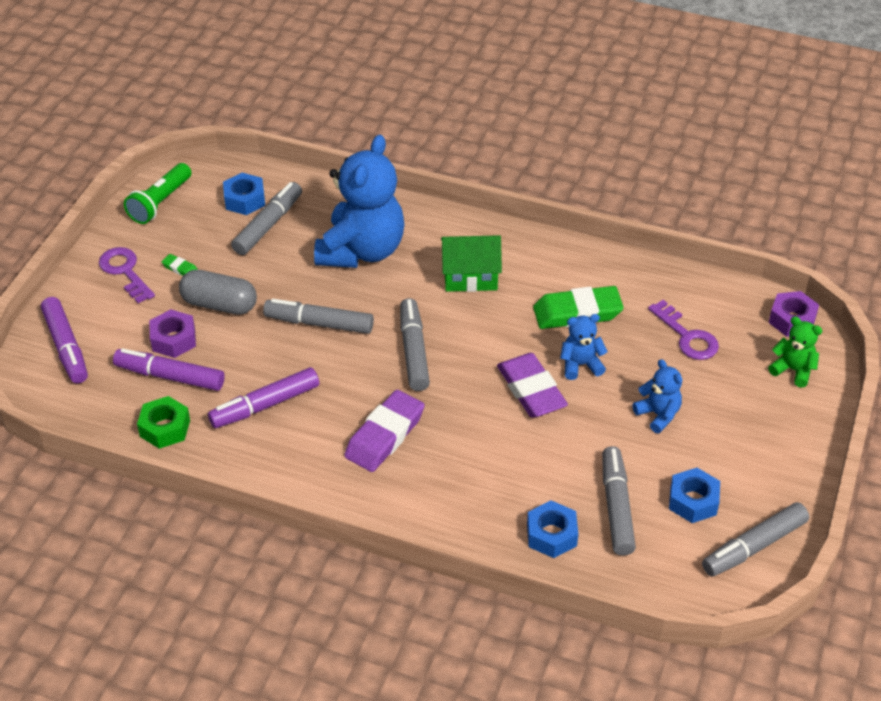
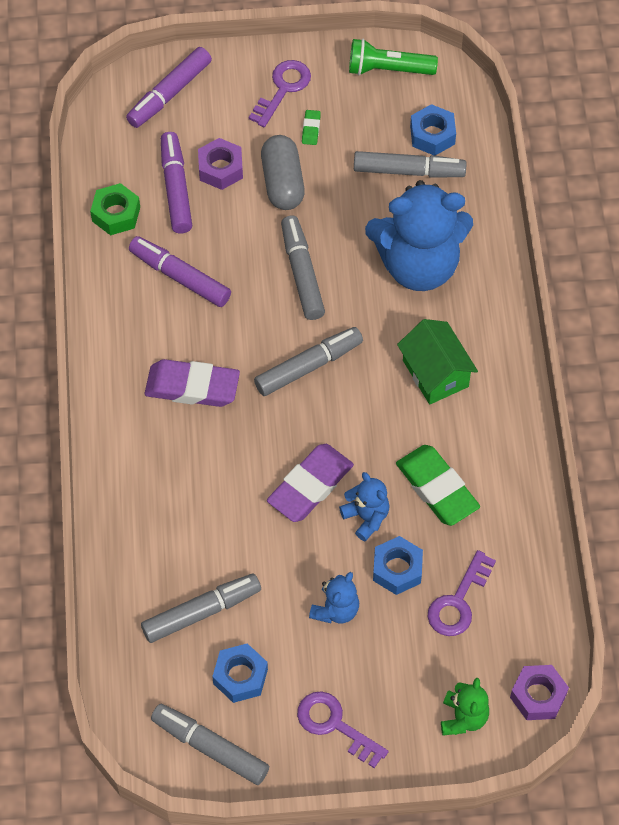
camera: 65 degrees right, 15 degrees up
(551, 535) = (143, 569): blue nut -> blue nut (397, 569)
(767, 453) = (335, 725): none -> purple key

